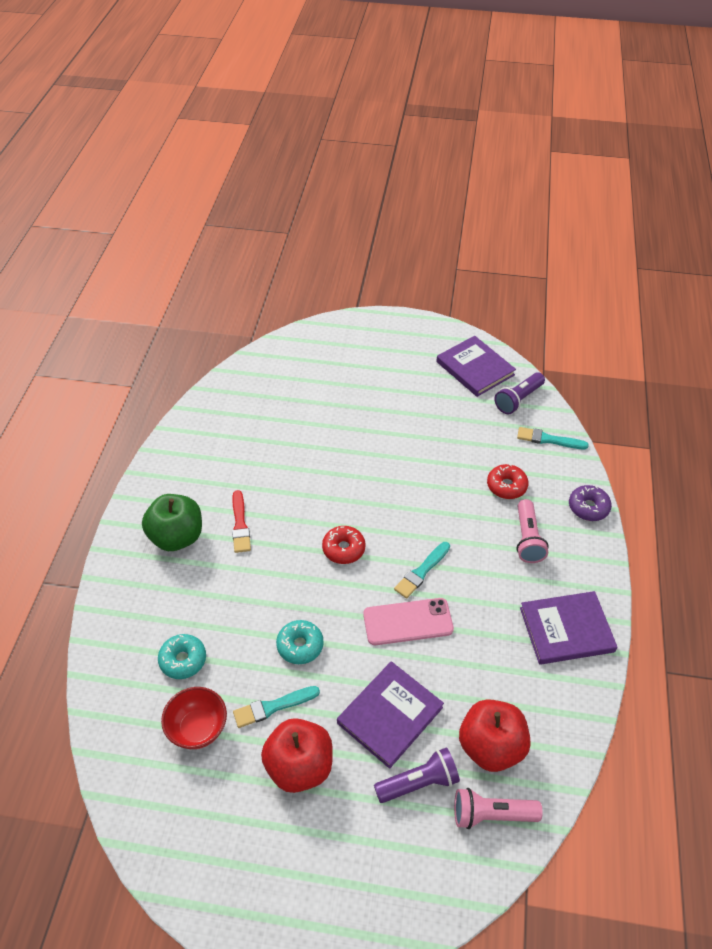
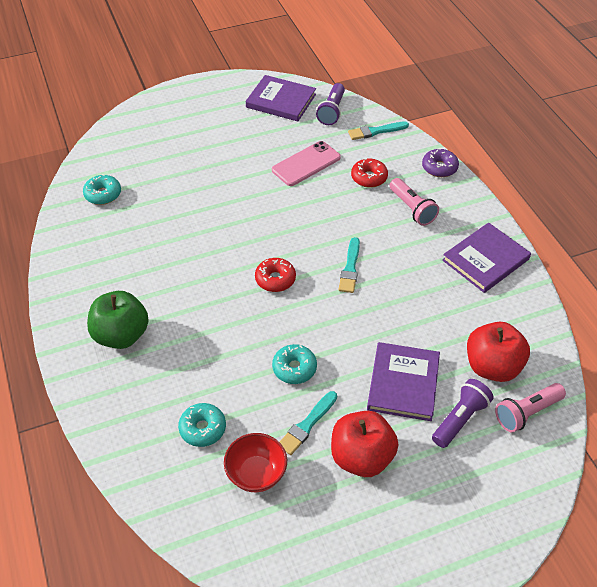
camera: 30 degrees left, 0 degrees up
(240, 525) = (172, 300): red brush -> none
(250, 395) = (103, 194): none -> turquoise donut
(408, 622) = (367, 309): pink phone -> pink phone (306, 164)

